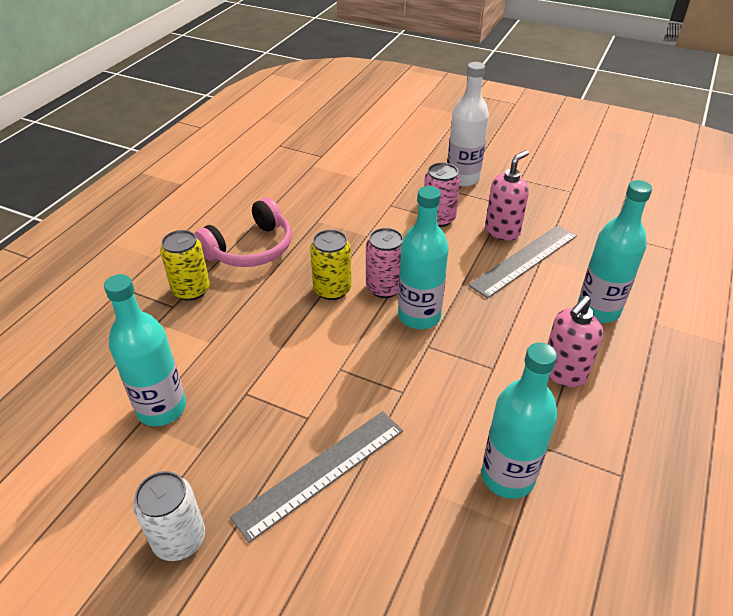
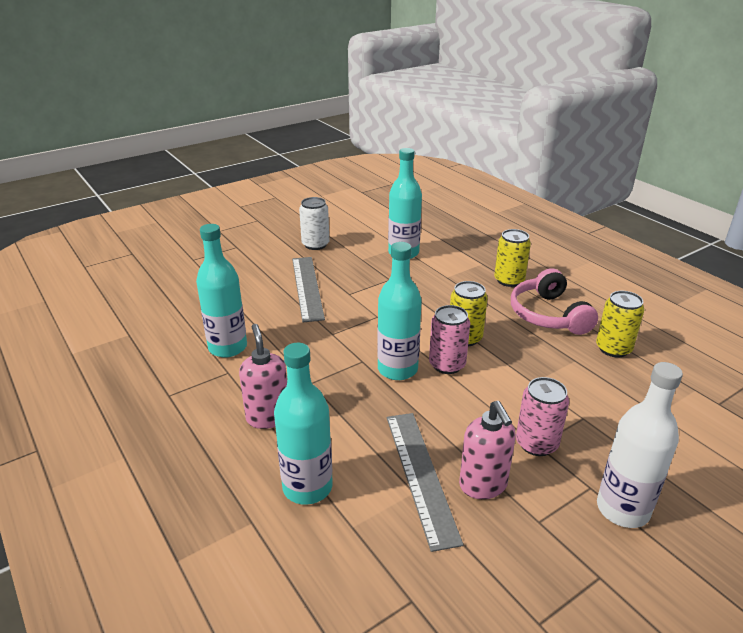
camera: 120 degrees right, 10 degrees down
(284, 205) = (613, 348): none -> yellow can

